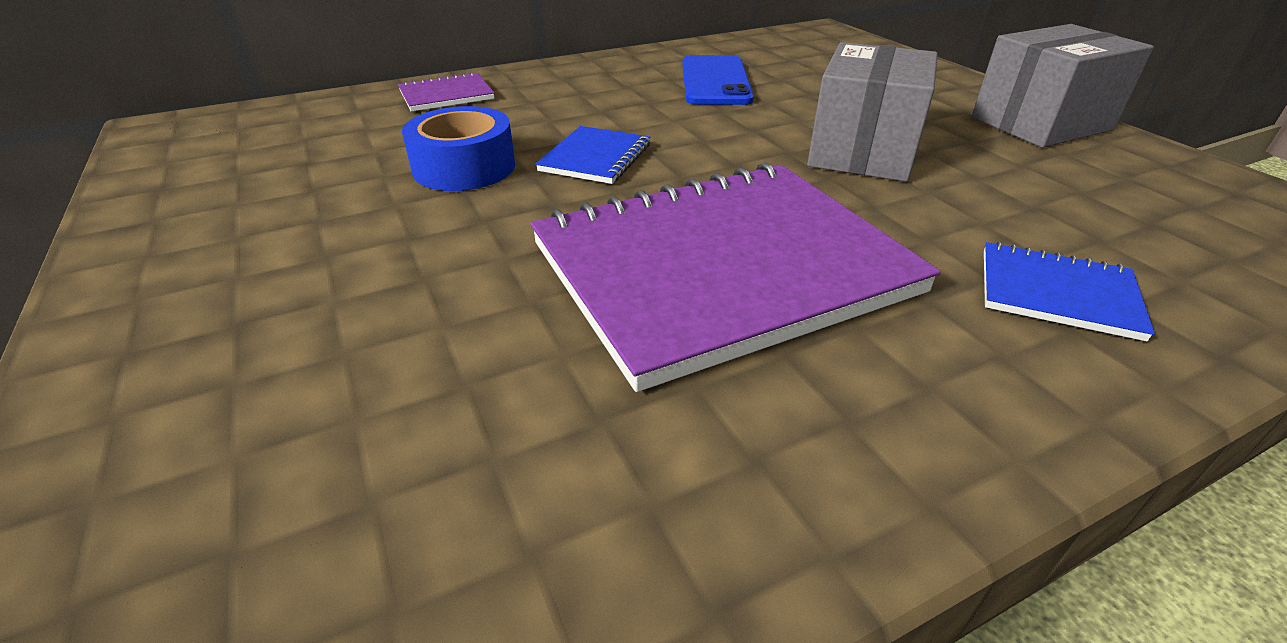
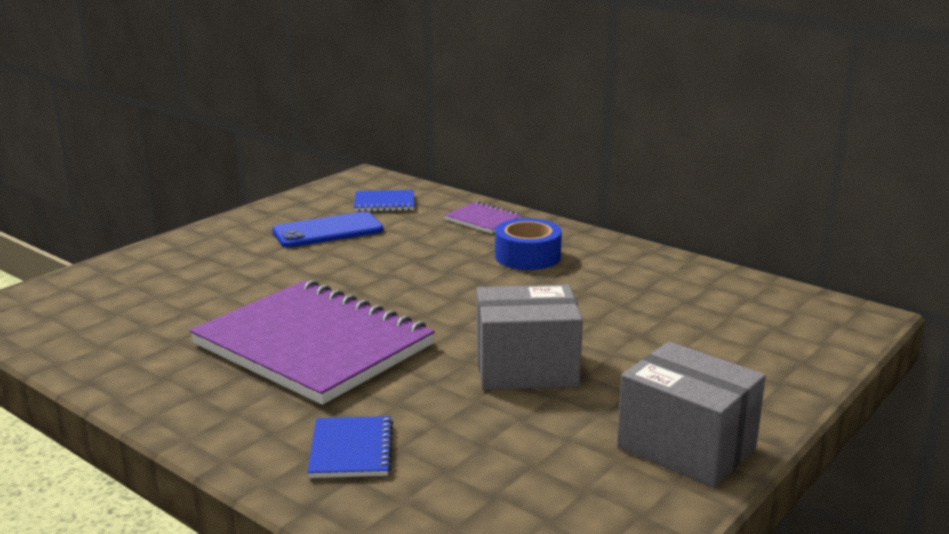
camera: 65 degrees right, 15 degrees down
(464, 167) = (381, 255): blue tape -> blue tape (527, 256)
(596, 158) = (427, 284): blue notebook -> blue notebook (384, 203)
(715, 81) = (620, 293): blue phone -> blue phone (328, 231)

